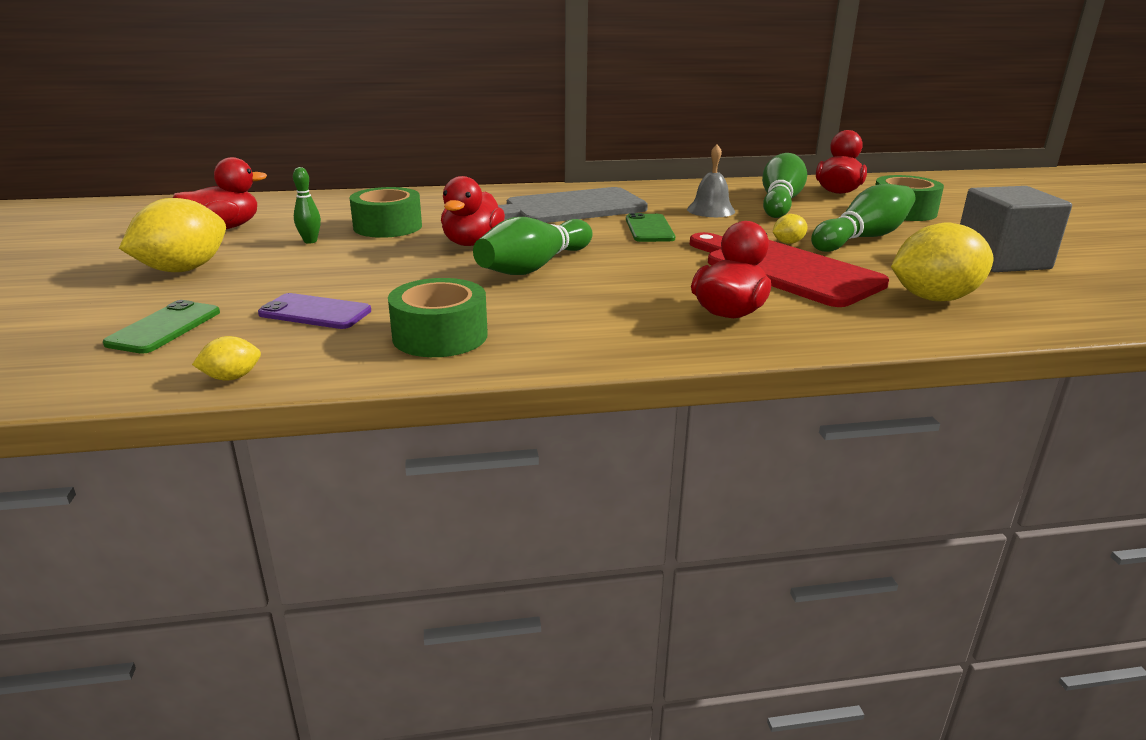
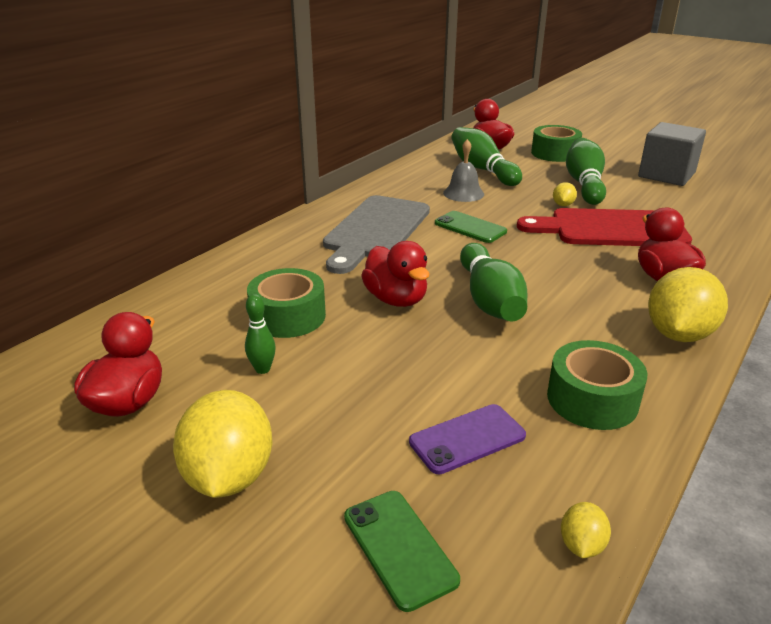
camera: 45 degrees left, 5 degrees up
(934, 298) = (704, 217): yellow lemon -> yellow lemon (678, 334)

